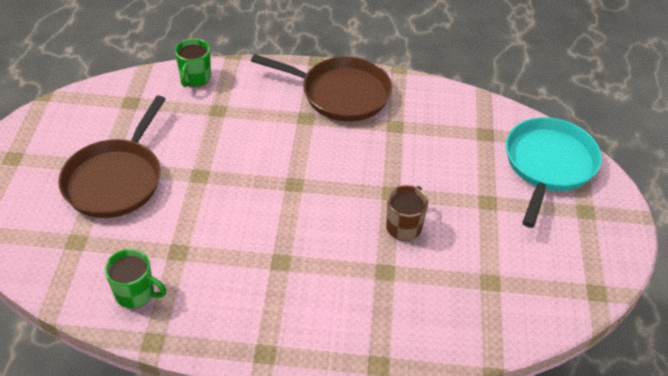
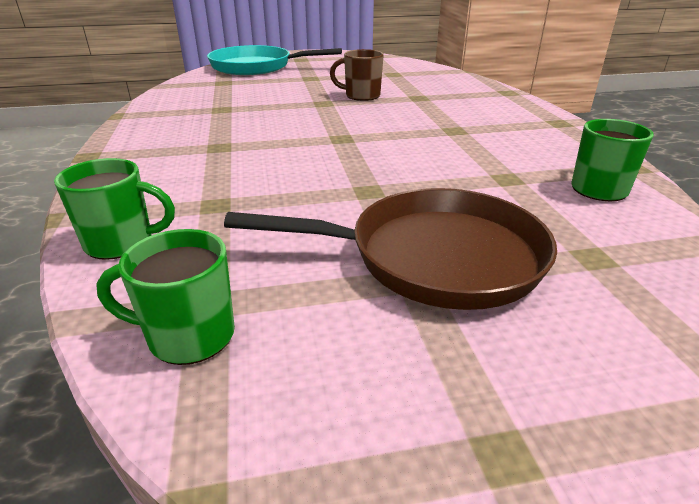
camera: 105 degrees left, 15 degrees down
(114, 96) = (189, 336): none -> green mug
(340, 94) = (165, 135): brown pan -> none

